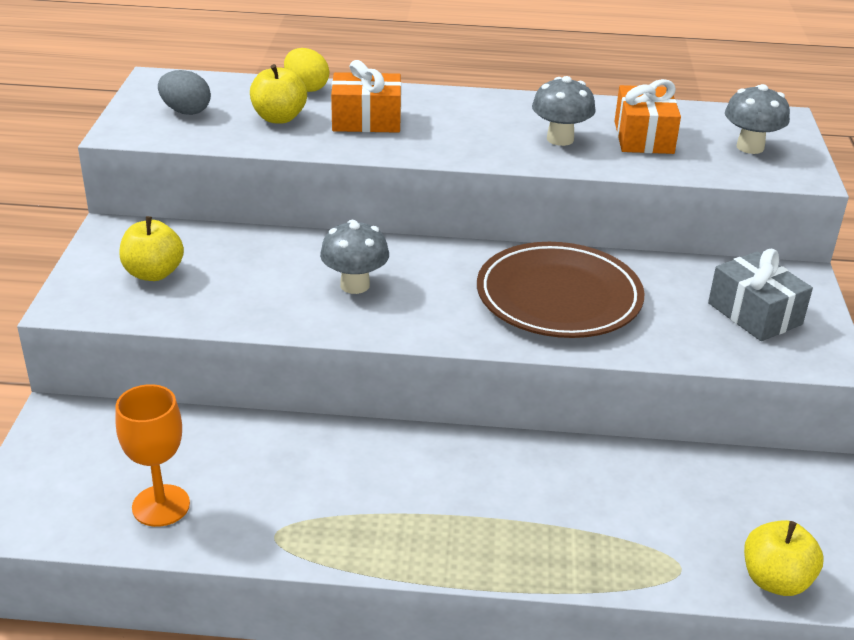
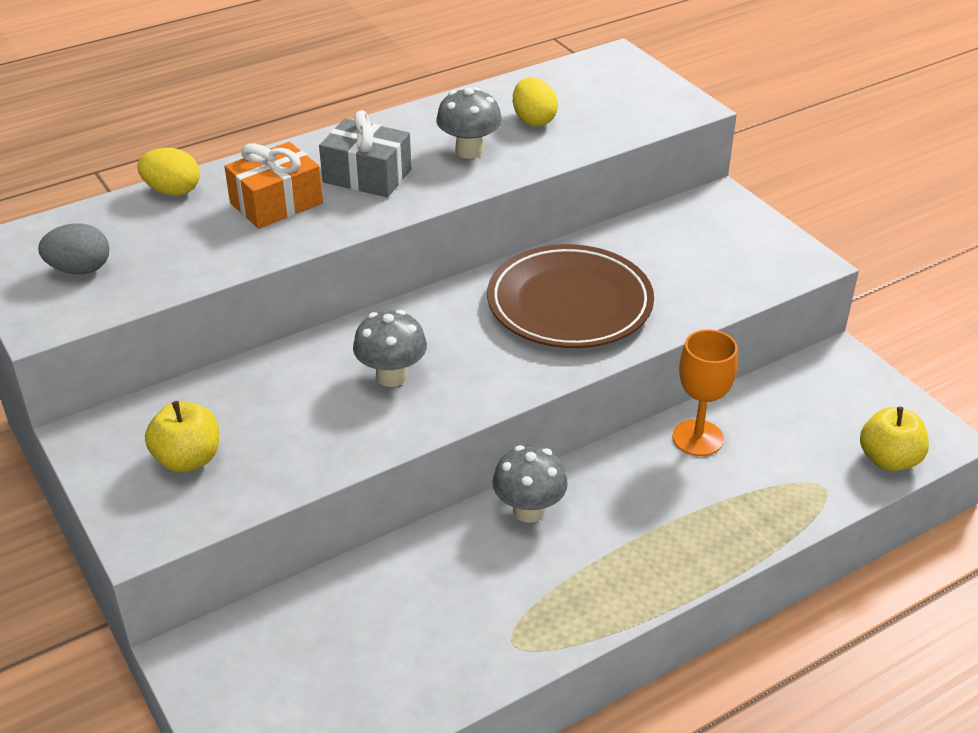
camera: 35 degrees left, 5 degrees up
(161, 505) = (389, 678): orange goblet -> orange goblet (697, 438)
(279, 118) = (187, 236): yellow apple -> none
(643, 137) = (533, 120): orange gift -> yellow egg
(750, 147) = (623, 96): grey mushroom -> grey mushroom (529, 510)
(754, 314) = (723, 247): grey gift -> grey gift (367, 176)

